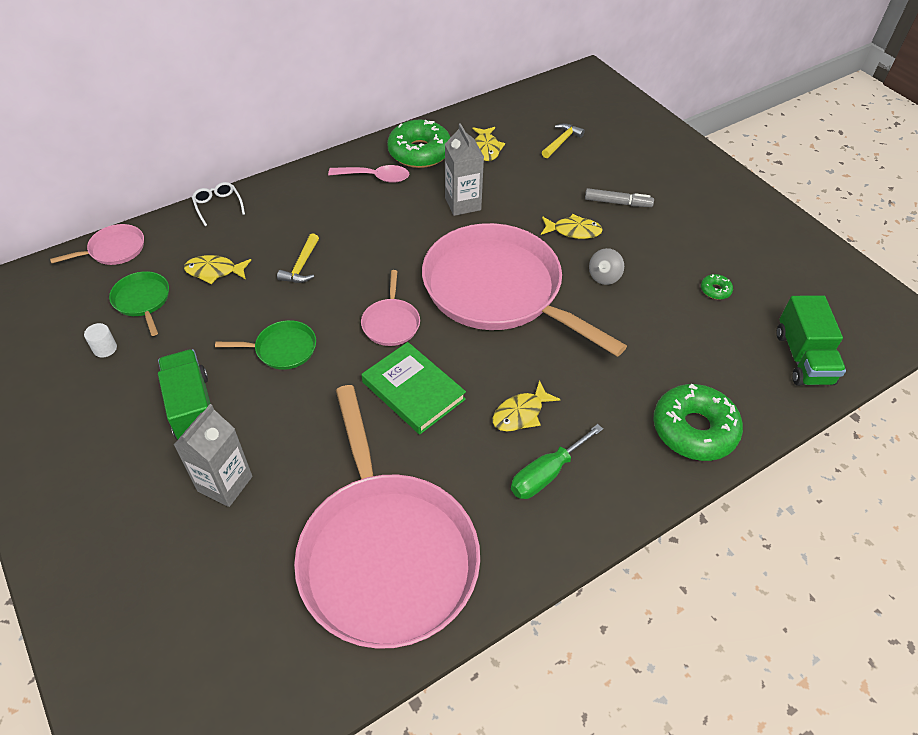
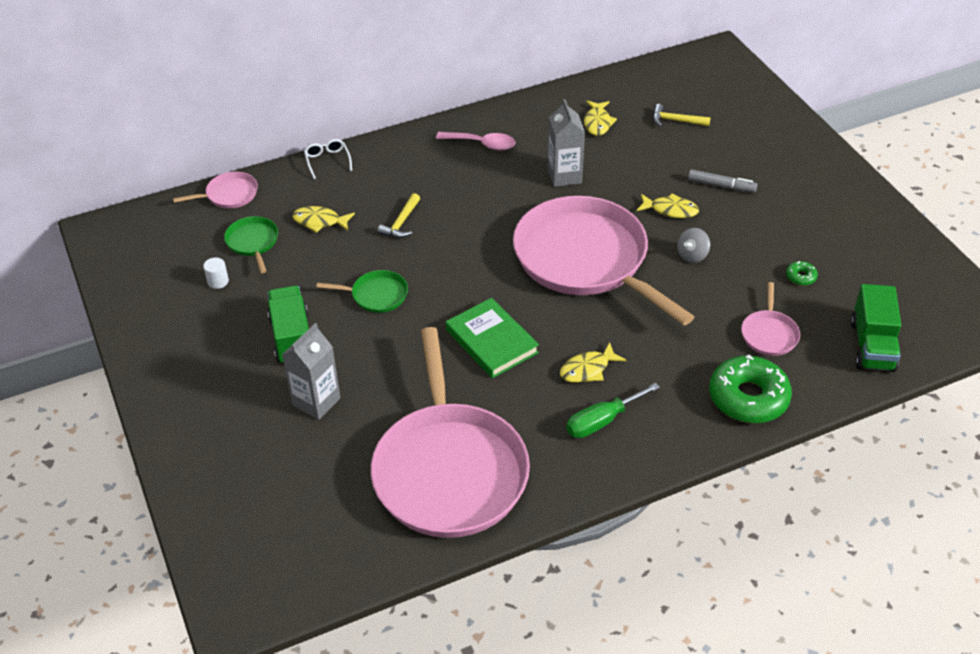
camera: 10 degrees right, 5 degrees down
(391, 323) = (479, 281): pink pan -> pink pan (769, 334)
(419, 152) = (529, 122): green donut -> none
(561, 142) = (676, 121): yellow hammer -> yellow hammer turned 120 degrees counterclockwise

